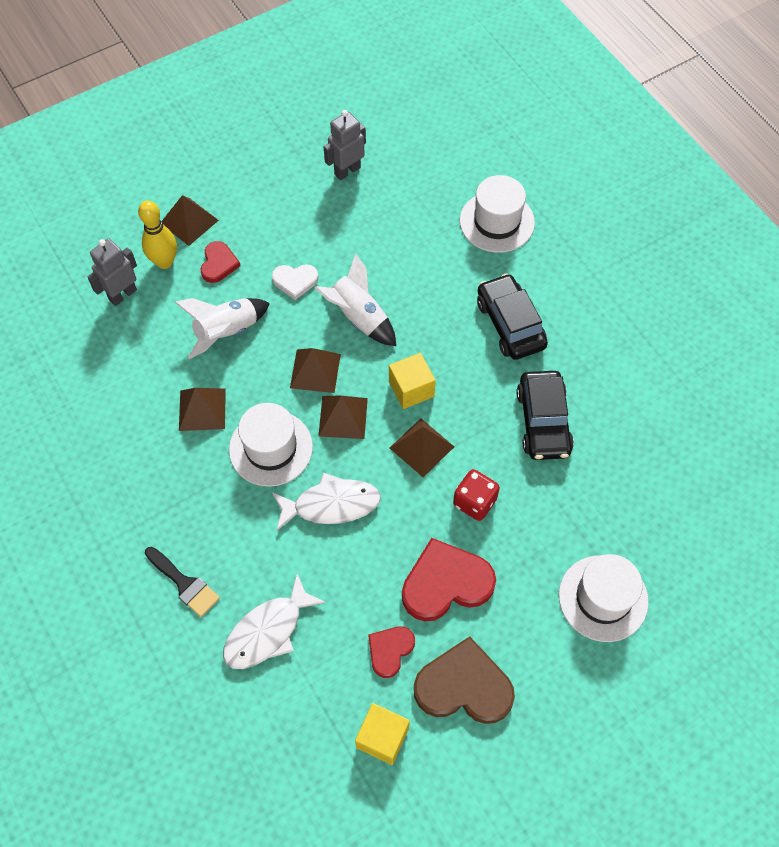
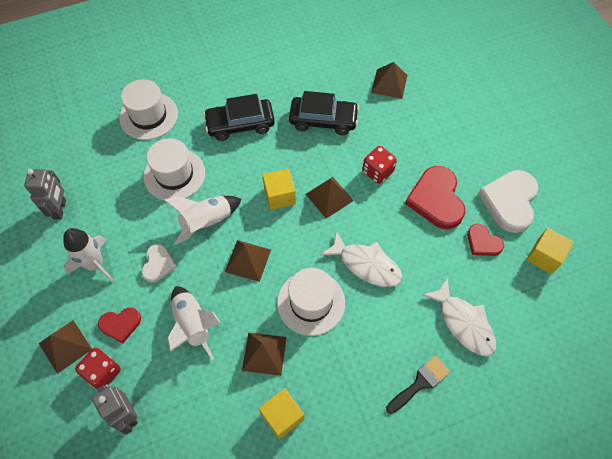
camera: 80 degrees left, 0 degrees up
(133, 440) = (282, 416): none -> yellow cube
(164, 262) = (103, 372): yellow bowling pin -> red dice
(218, 264) = (120, 324): red heart -> red heart turned 150 degrees clockwise
(285, 222) = (95, 265): none -> white rocket
(331, 504) = (366, 265): white fish -> white fish turned 120 degrees clockwise
(343, 417) = (293, 246): brown pyramid -> brown pyramid (389, 83)
(347, 171) = (60, 209): grey robot -> grey robot turned 150 degrees counterclockwise
(464, 686) = (509, 201): brown heart -> white heart
(603, 598) = (454, 114): white hat -> white hat (174, 174)

